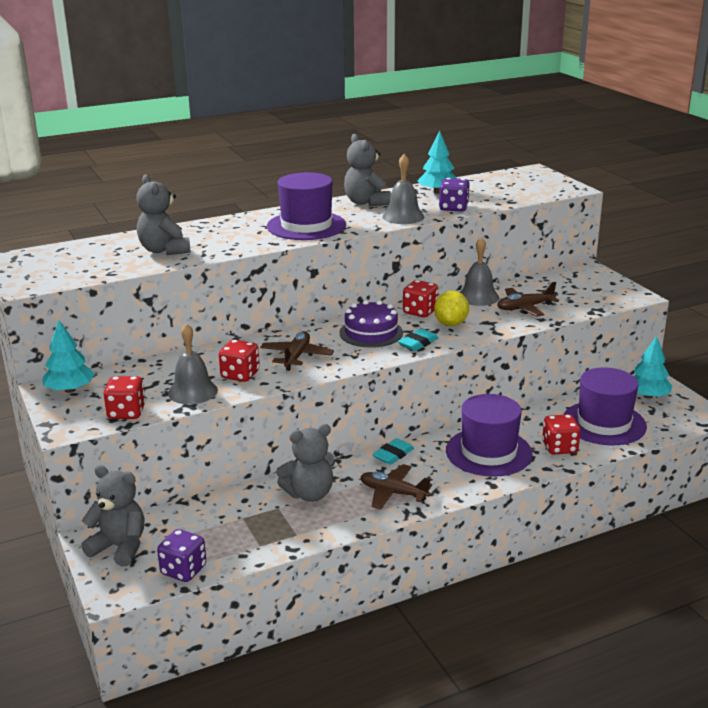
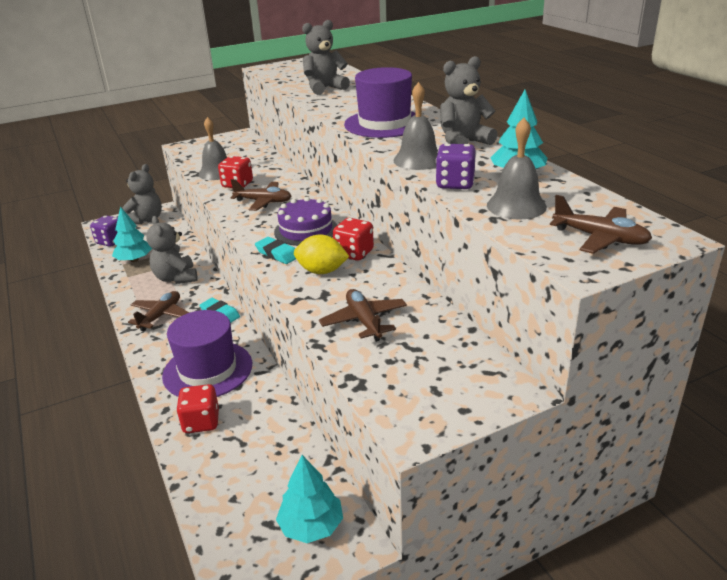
camera: 90 degrees right, 5 degrees up
(70, 390) = (234, 140): turquoise tree -> turquoise tree (134, 260)
(126, 413) = (195, 158): red dice -> none
(478, 297) = (397, 288): grey bell -> grey bell (516, 206)
(536, 182) = (600, 238): none -> brown plane
(604, 423) = (246, 467): purple hat -> none

